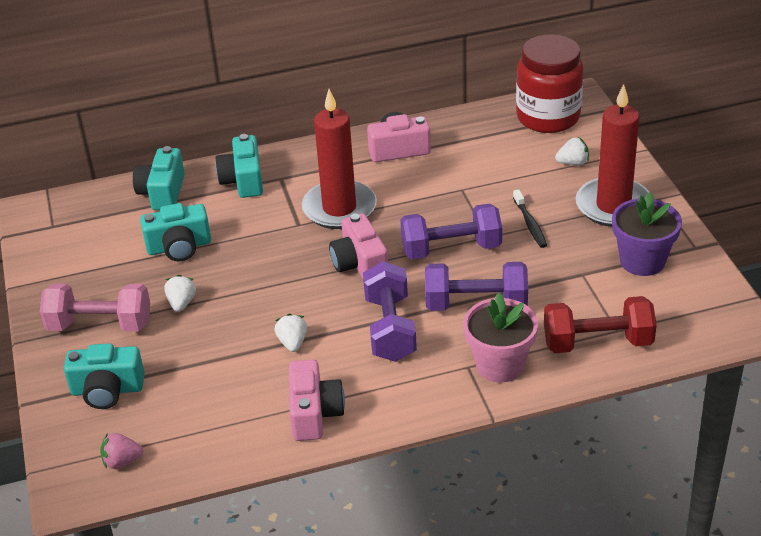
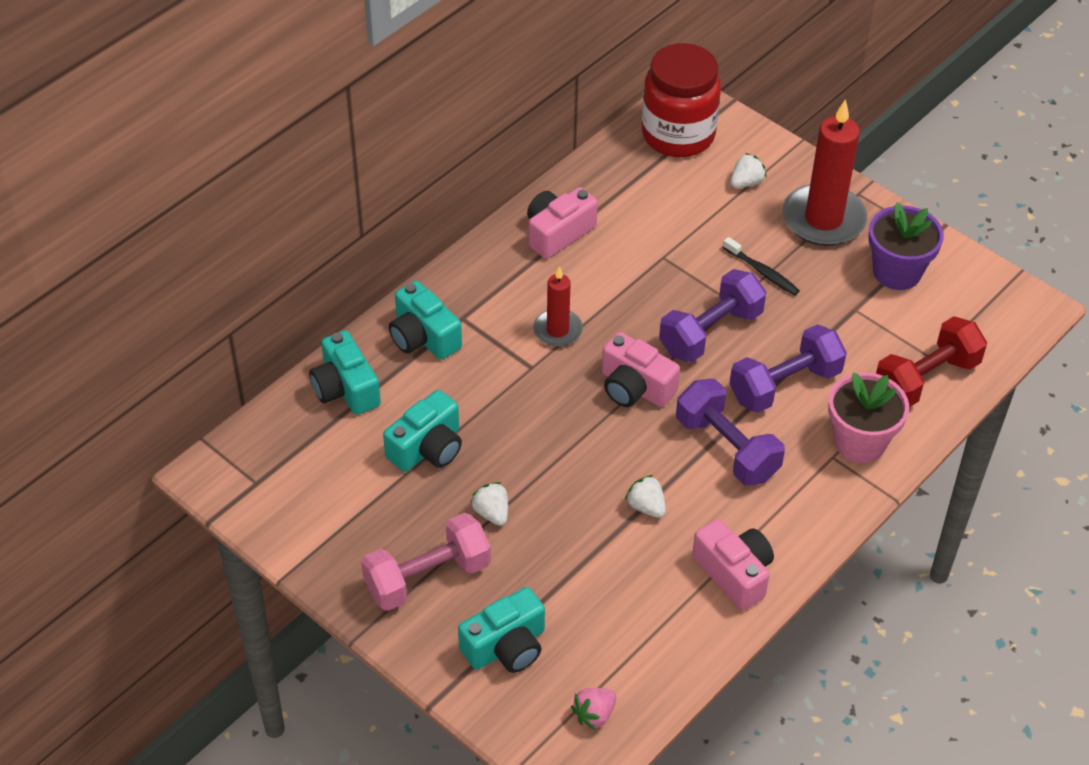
camera: 35 degrees left, 10 degrees up
(339, 208) = (557, 330): red candle -> red candle, size x0.56

